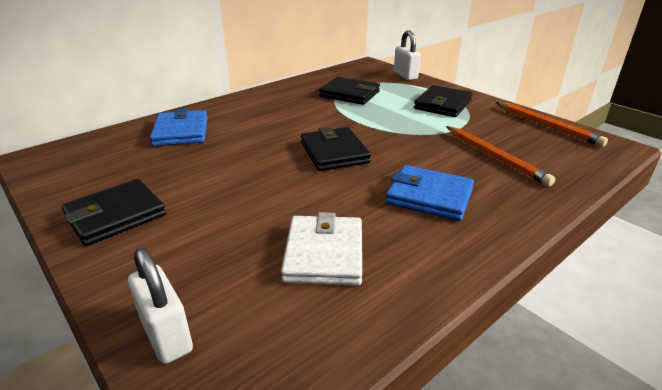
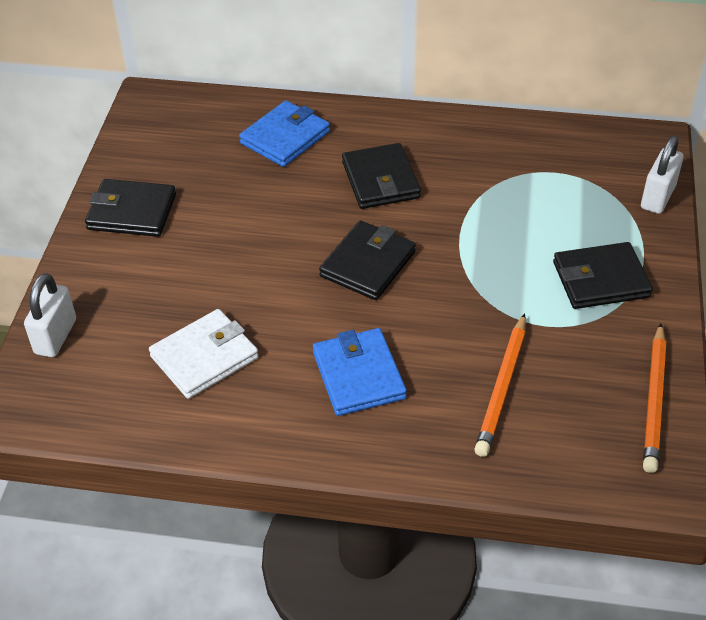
camera: 50 degrees right, 15 degrees up
(349, 94) = (527, 187): black wallet -> black wallet (380, 180)

